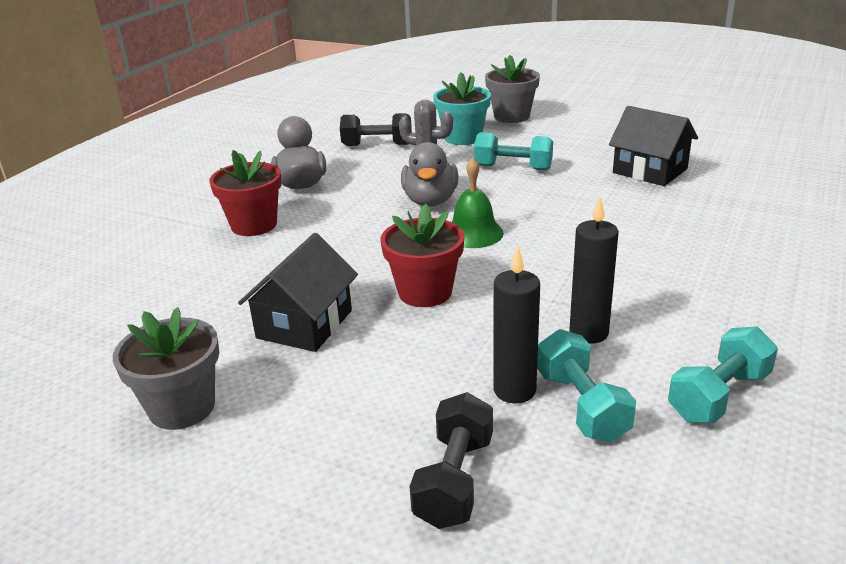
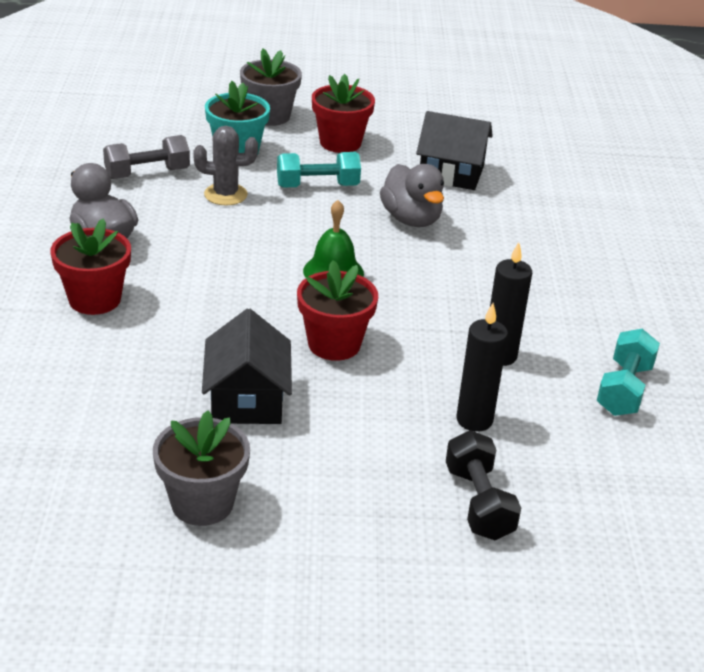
camera: 30 degrees left, 5 degrees up
(377, 145) = (147, 173): black dumbbell -> grey dumbbell
(430, 201) = (263, 240): grey duck -> grey duck (411, 219)
(559, 139) = (340, 143): none -> red flower pot
(581, 406) = (532, 421): turquoise dumbbell -> none

